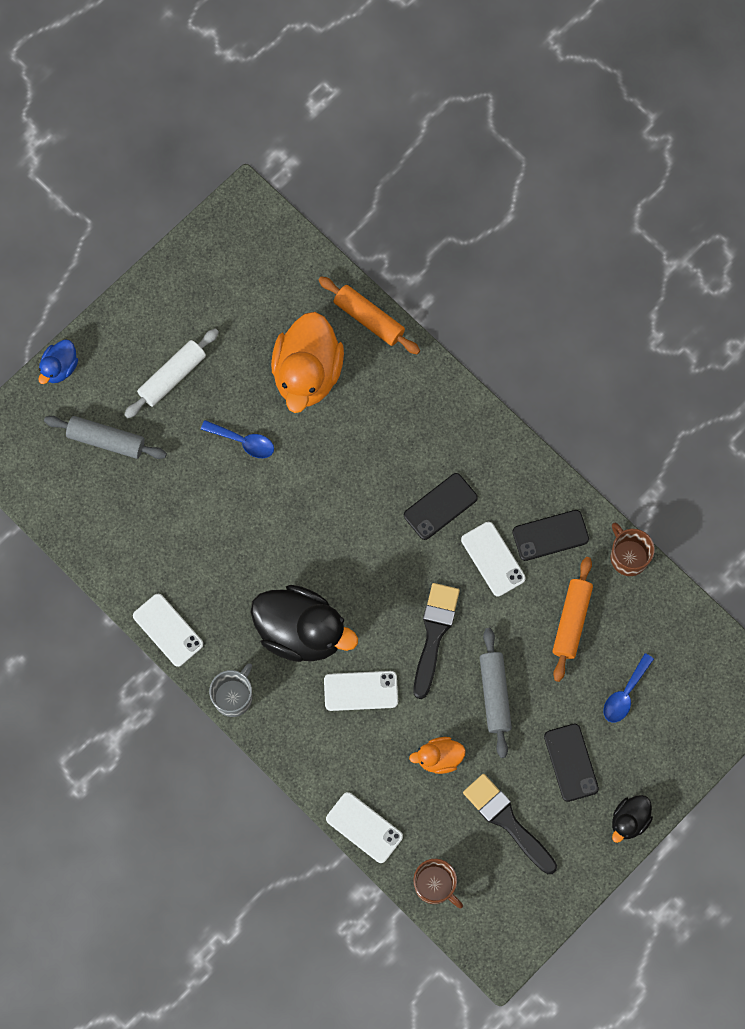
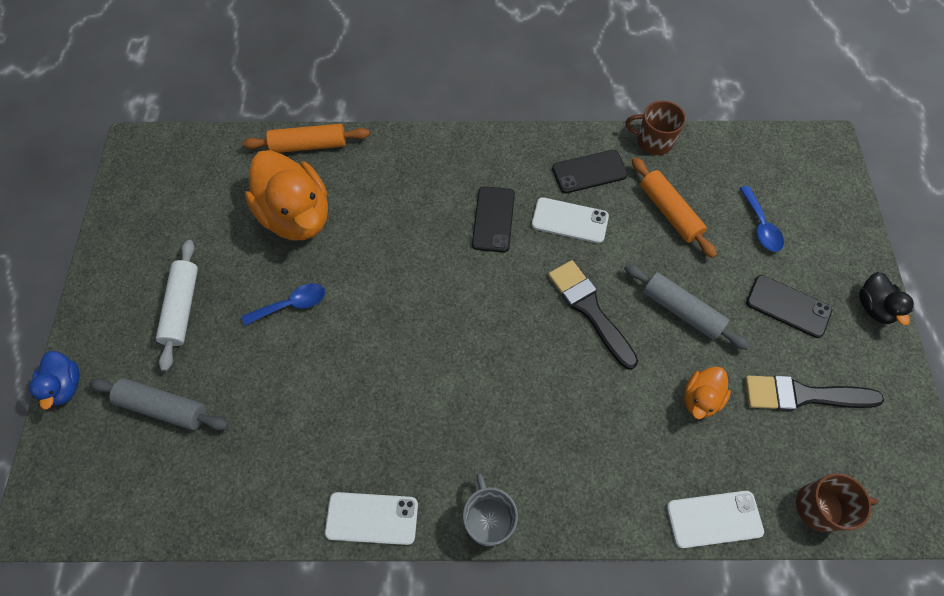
camera: 45 degrees left, 10 degrees down
(106, 440) = (164, 407): grey rolling pin -> grey rolling pin turned 45 degrees clockwise
(301, 631) = (488, 406): black duck -> none
(361, 691) = (584, 406): white phone -> none
(550, 535) = (589, 172): black phone -> black phone turned 45 degrees clockwise

